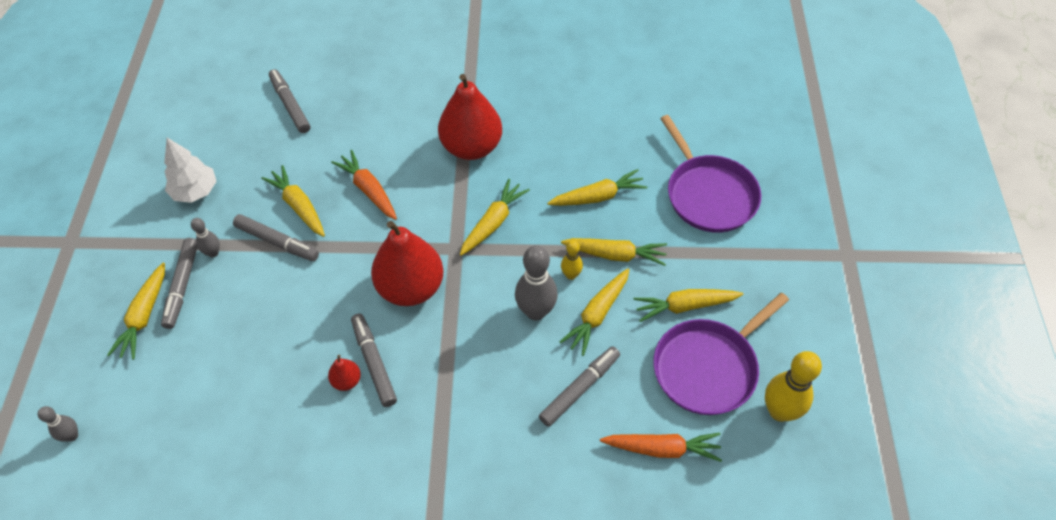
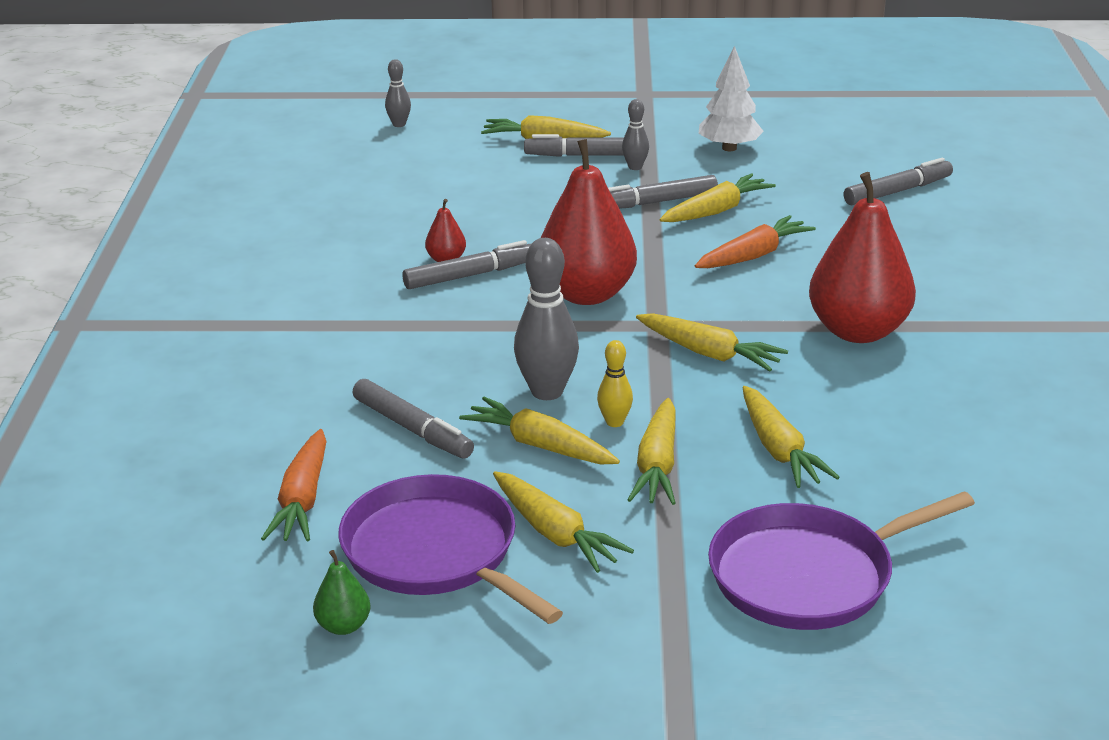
camera: 90 degrees right, 25 degrees down
(277, 242) = (655, 202): grey marker -> grey marker turned 45 degrees clockwise
(684, 306) = (555, 533): yellow carrot -> yellow carrot turned 150 degrees clockwise
(779, 411) = (343, 626): yellow bowling pin -> green pear

